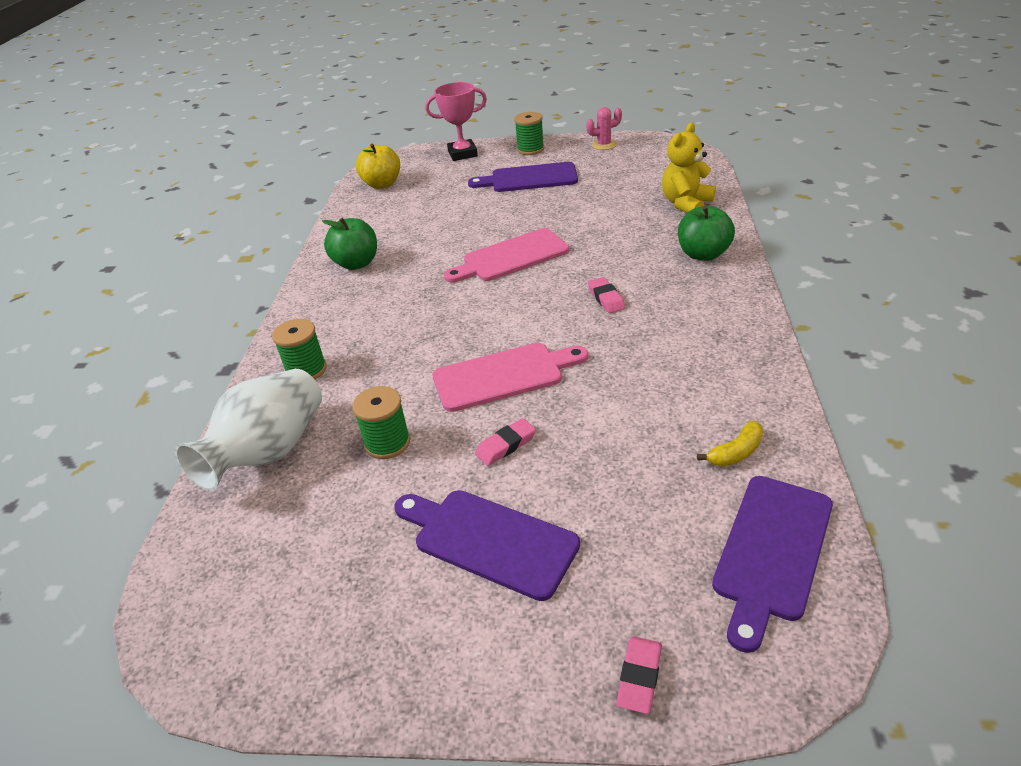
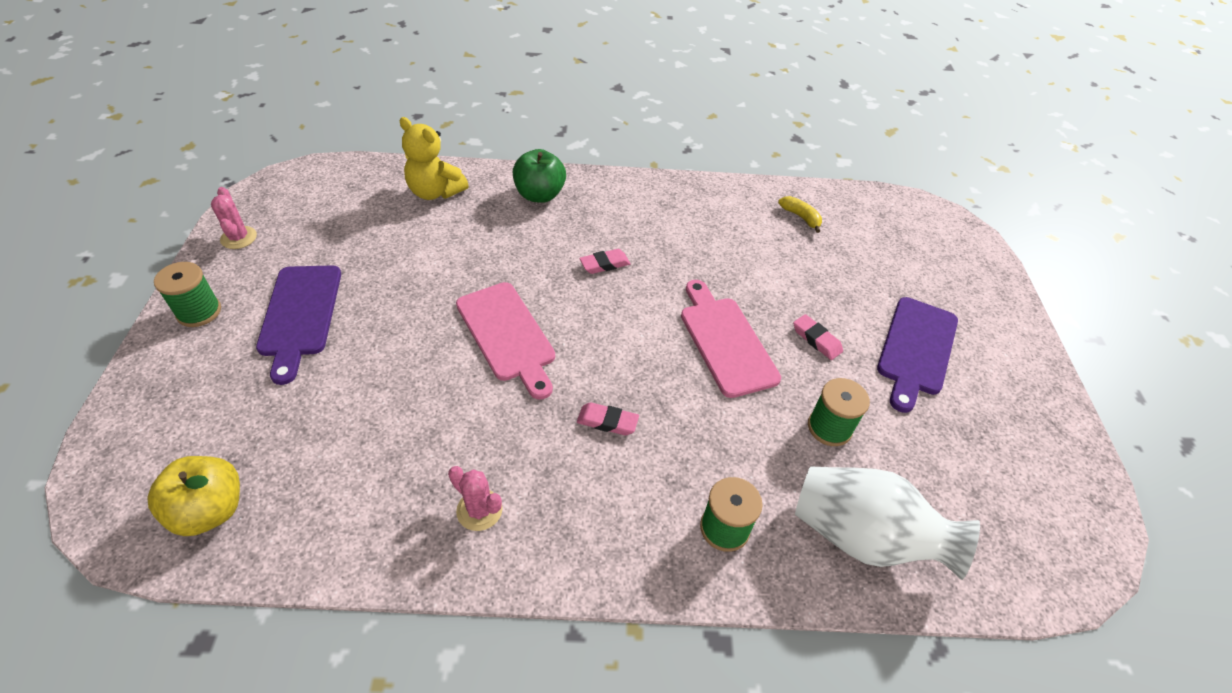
camera: 100 degrees left, 10 degrees up
(356, 263) = (479, 510): green apple -> pink cactus
(462, 154) = (155, 396): pink trophy -> none
(639, 677) = (987, 280): pink eraser -> pink eraser (607, 421)
(771, 551) = (881, 217): purple cutting board -> none

